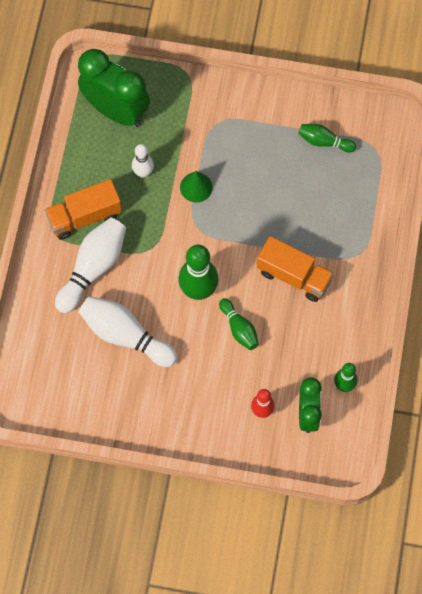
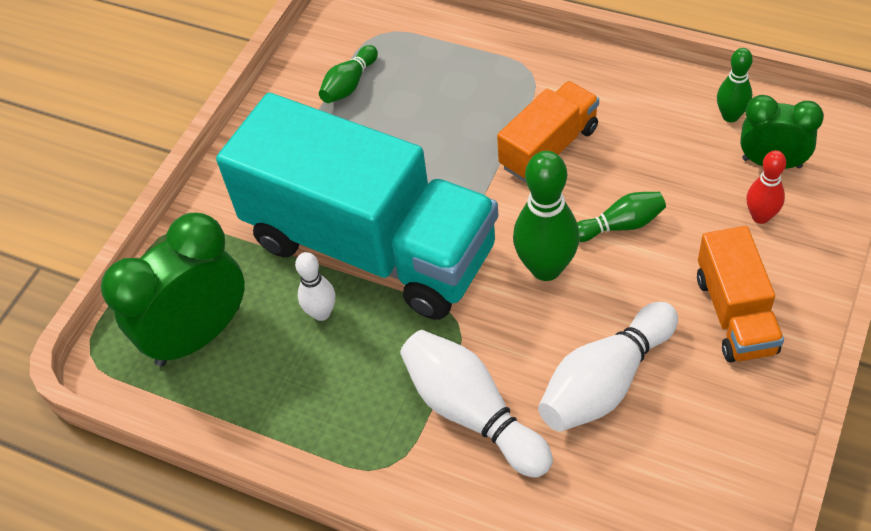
camera: 70 degrees left, 15 degrees down
(84, 217) = (373, 411): orange truck -> orange truck (735, 314)
(196, 187) = (370, 245): green cone -> turquoise truck

